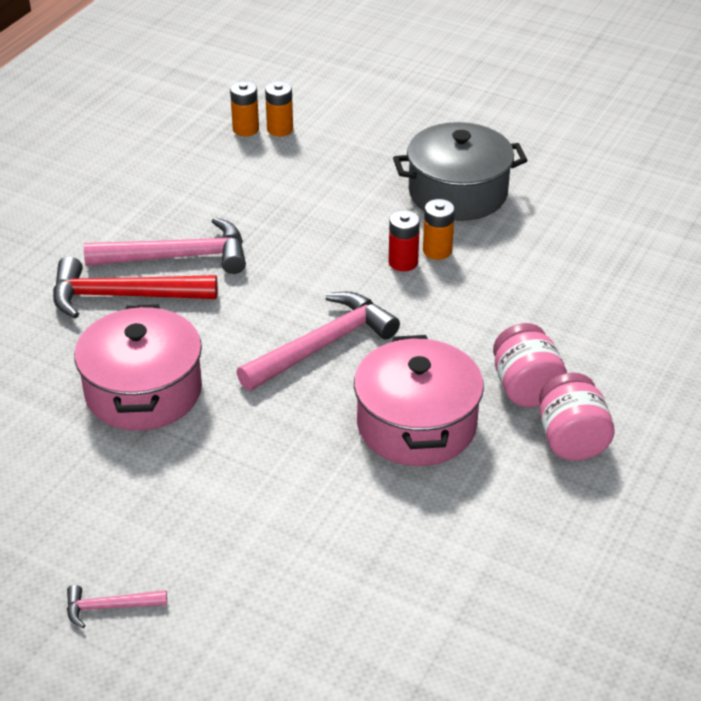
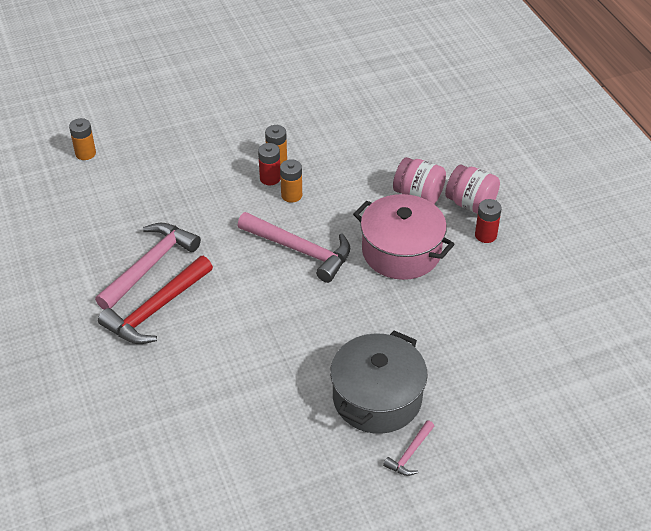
camera: 50 degrees left, 5 degrees up
(143, 391) = (252, 346): pink pot -> none
(245, 129) = (65, 167): orange battery -> orange battery (291, 195)
(322, 345) = (300, 250): pink hammer -> pink hammer turned 120 degrees clockwise
(458, 193) = (238, 122): grey pot -> grey pot (377, 398)
(534, 482) = (485, 235): none -> red battery

